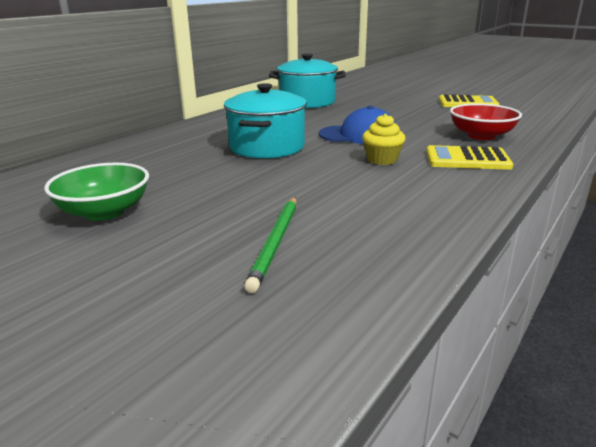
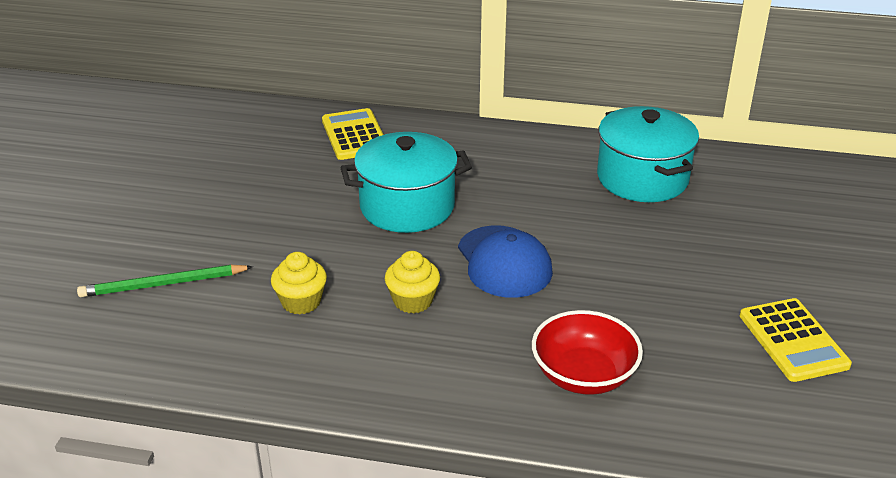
camera: 65 degrees right, 10 degrees up
(104, 212) = (189, 179): green bowl -> none
(355, 191) = (301, 302): none -> yellow cupcake
(467, 159) = (458, 372): yellow calculator -> yellow calculator (354, 135)

